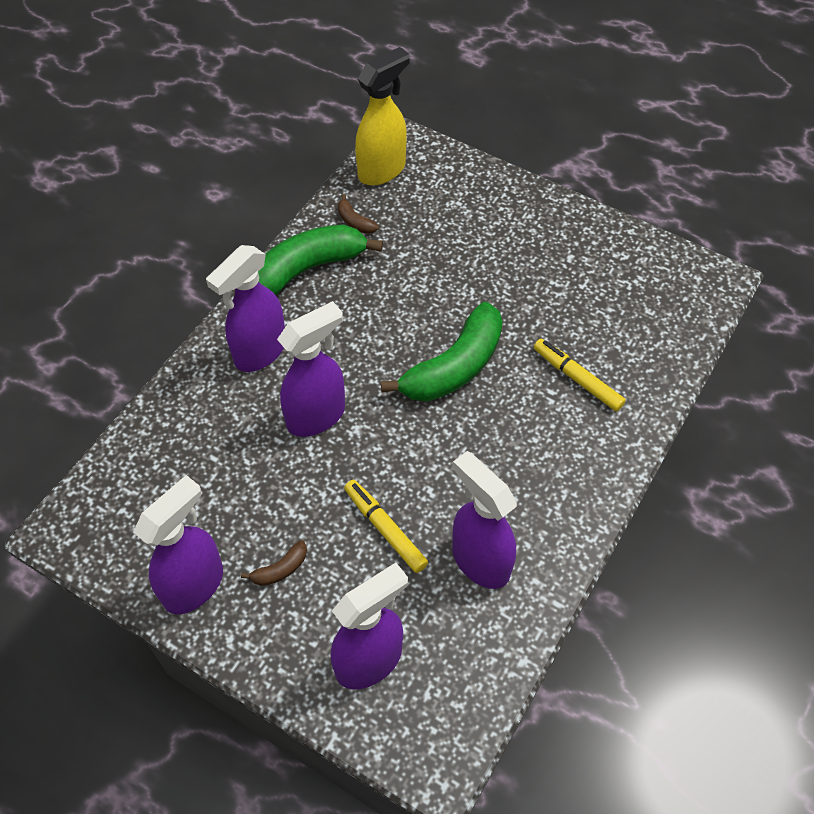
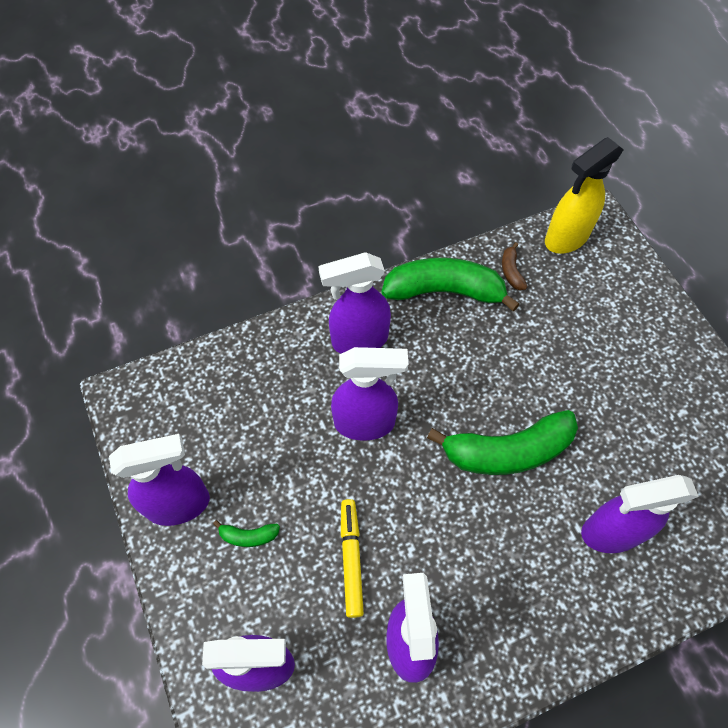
camera: 35 degrees right, 5 degrees up
(280, 569) = (248, 536): brown banana -> green banana
(382, 170) = (565, 238): yellow spray bottle -> yellow spray bottle turned 150 degrees clockwise
(577, 379) = (610, 532): yellow marker -> purple spray bottle

